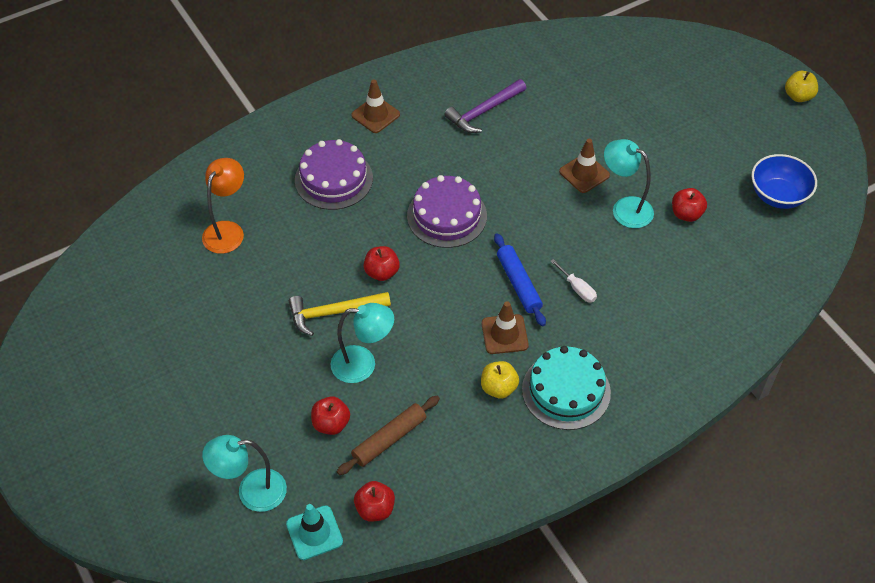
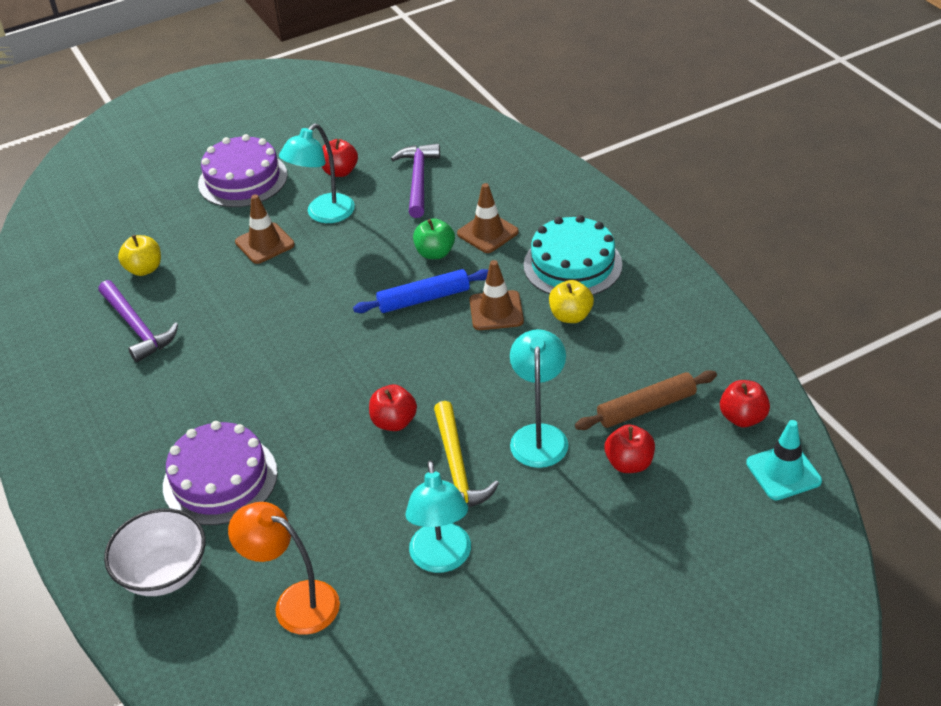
camera: 85 degrees left, 10 degrees down
(251, 492) = (737, 539): turquoise lamp -> turquoise lamp (441, 559)
(258, 162) = (164, 573): none -> white bowl
(375, 115) = (108, 437): brown traffic cone -> brown traffic cone (487, 233)
(389, 439) = (646, 408): brown rolling pin -> brown rolling pin turned 75 degrees counterclockwise
(447, 216) = (309, 361): purple cake -> purple cake (243, 179)
(577, 289) = (435, 253): white screwdriver -> green apple
(680, 272) = (418, 180): none -> purple hammer
(778, 196) = (326, 112): blue bowl -> none
(798, 96) = (191, 90): yellow apple -> yellow apple (144, 269)

